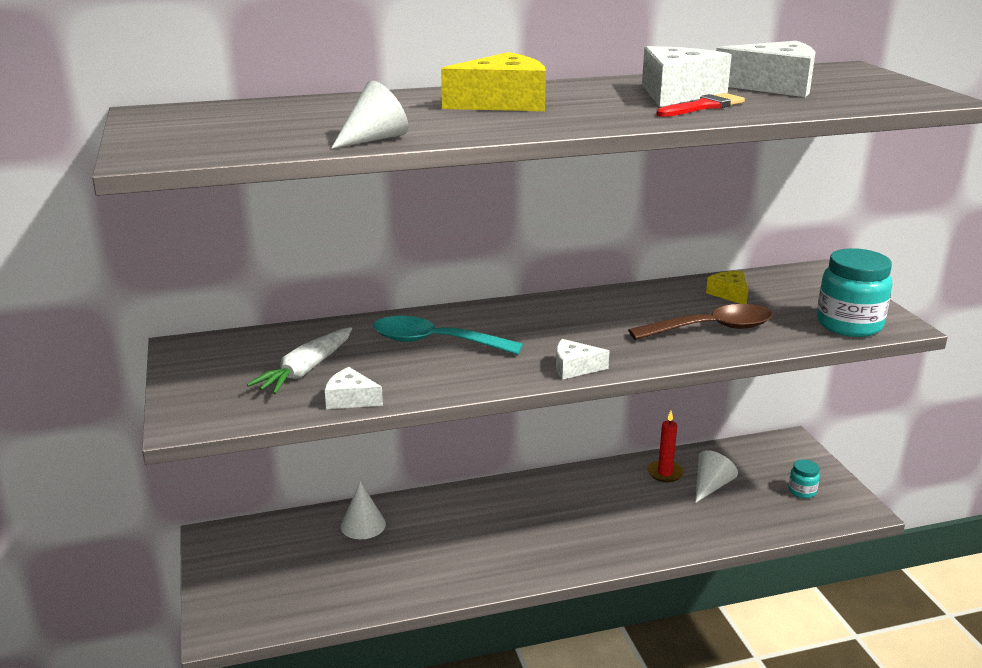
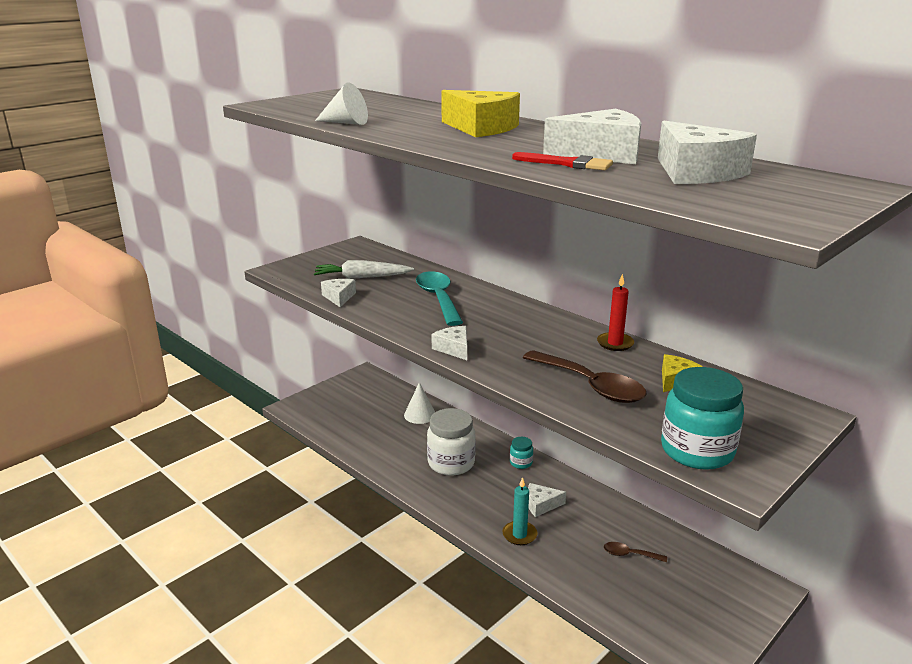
camera: 60 degrees right, 0 degrees up
(484, 536) = (451, 463): none -> white jar
(605, 505) = (541, 505): none -> white cheese
(641, 536) = (519, 535): none -> turquoise candle
(665, 473) = (619, 523): red candle -> red candle (615, 343)
(711, 486) = (630, 554): white cone -> brown spoon
(802, 491) = (687, 616): turquoise jar -> turquoise jar (521, 463)

